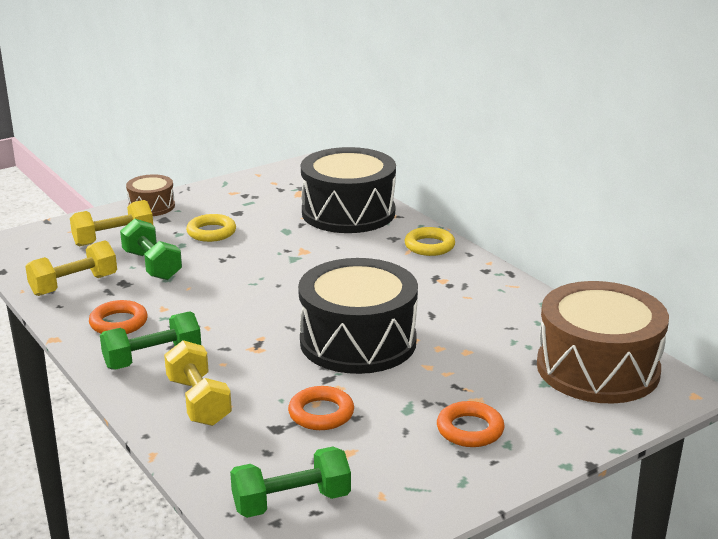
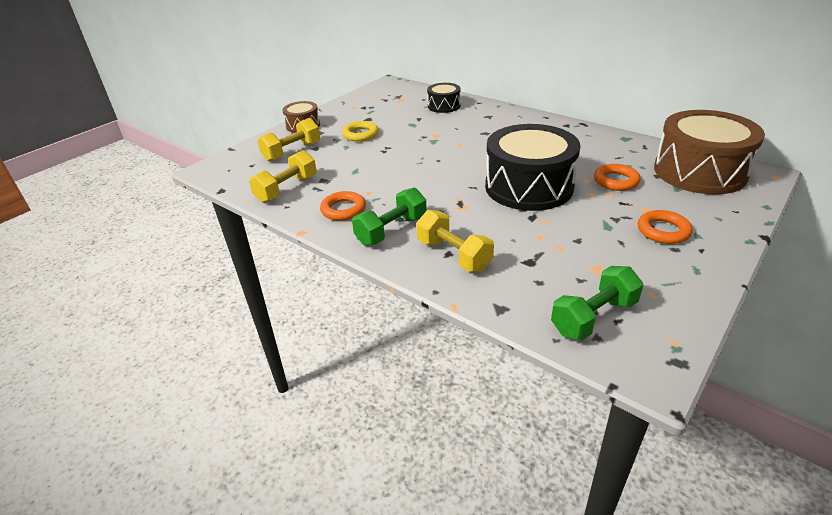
camera: 15 degrees left, 10 degrees up
(152, 265) = (336, 164): green dumbbell -> none
(321, 413) = (551, 243): orange ring -> orange ring (616, 181)
(348, 212) = (444, 106): black drum -> black drum, size x0.50
(429, 246) = (516, 117): yellow ring -> none

